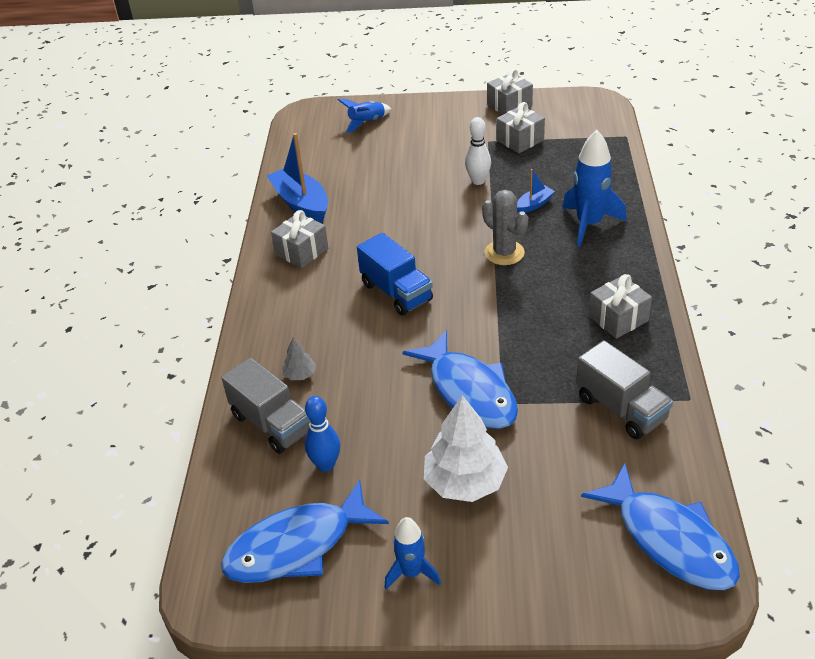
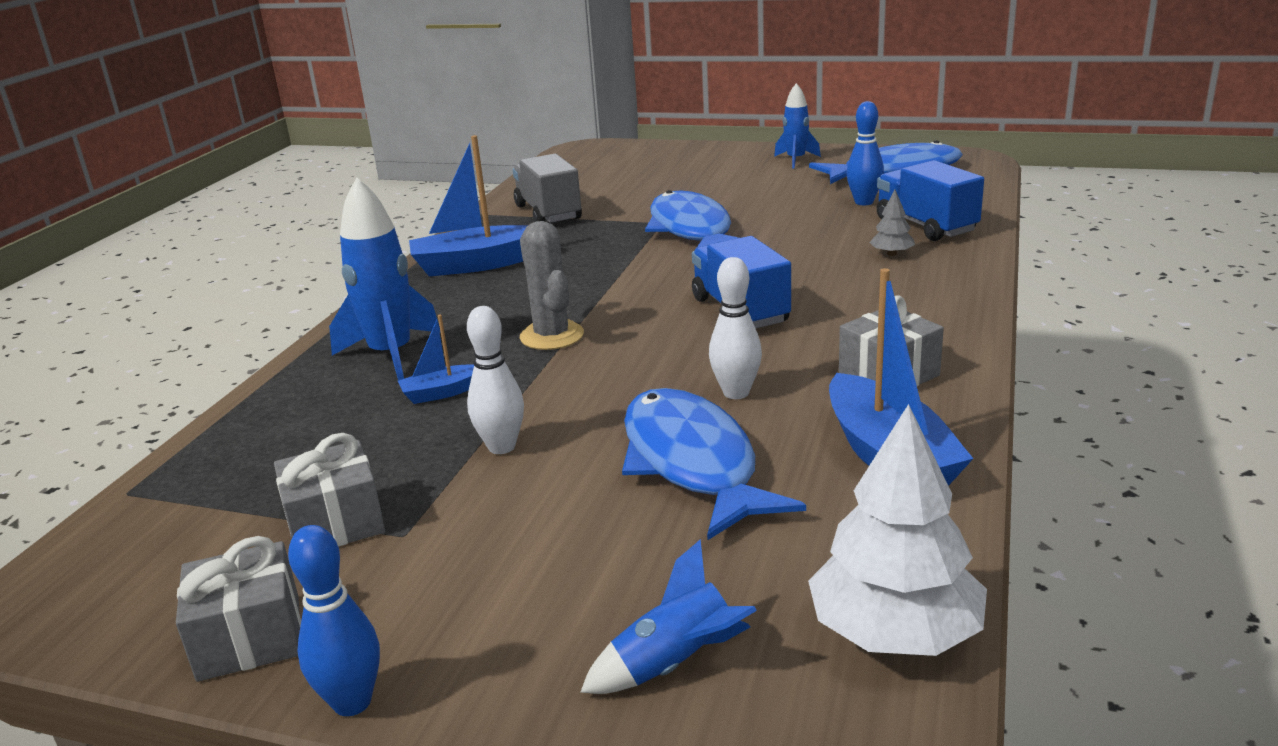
camera: 165 degrees left, 15 degrees down
(271, 424) = (926, 226): grey truck -> blue truck
(379, 227) = (736, 393): none -> white bowling pin
(459, 98) = (352, 702): none -> blue bowling pin
(465, 482) = (729, 189): white tree -> white tree (894, 632)
(618, 318) = (476, 264): grey gift -> blue boat
(669, 539) = (583, 163): blue fish -> blue fish (692, 463)

